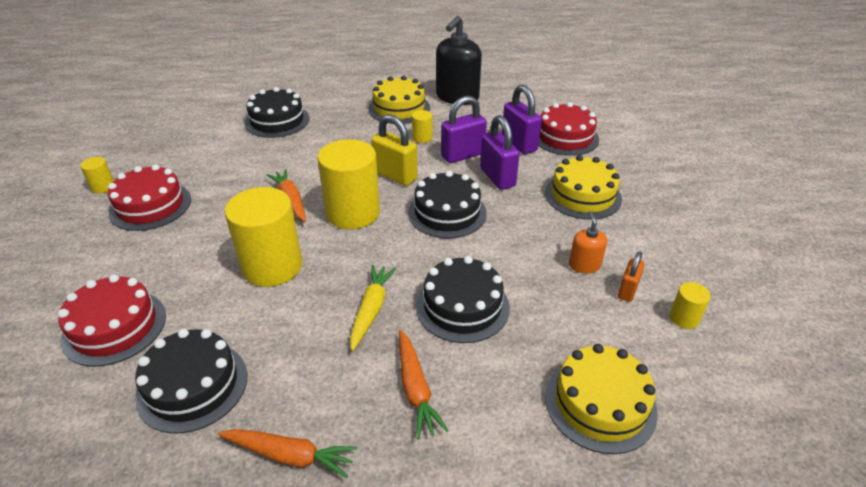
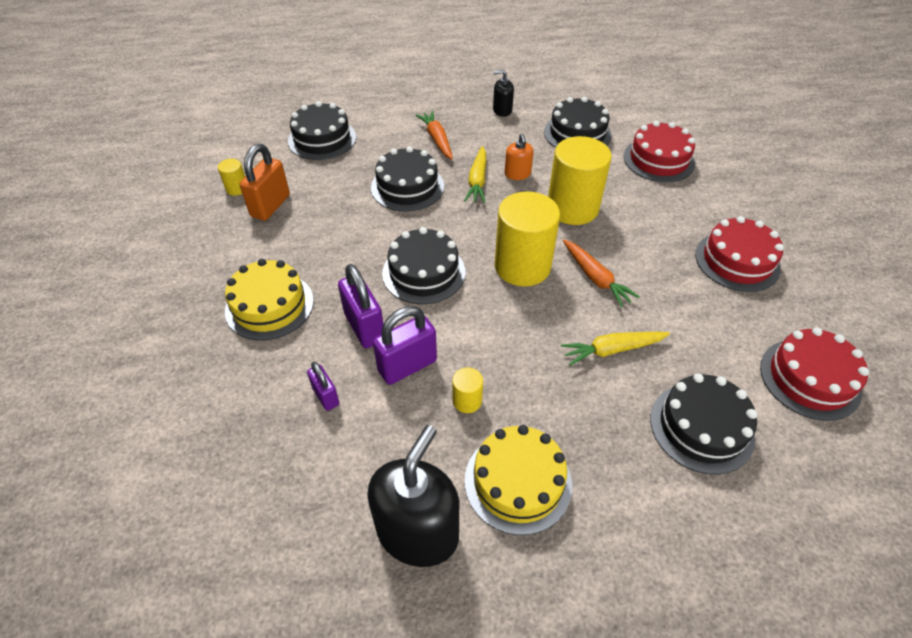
camera: 175 degrees right, 10 degrees up
(103, 187) = (814, 282): yellow cylinder -> none
(289, 455) = (502, 110): orange carrot -> black soap dispenser
(308, 156) = (612, 350): none -> yellow carrot
(395, 176) = (490, 322): yellow padlock -> none
(519, 144) = (326, 396): purple padlock -> purple padlock, size x0.58
(565, 137) = (253, 418): red cake -> red cake (810, 378)
(584, 265) = (298, 225): orange soap dispenser -> orange soap dispenser (517, 174)
(600, 403) = (322, 139): yellow cake -> black cake
(627, 290) = (270, 206): orange padlock -> orange padlock, size x1.72

